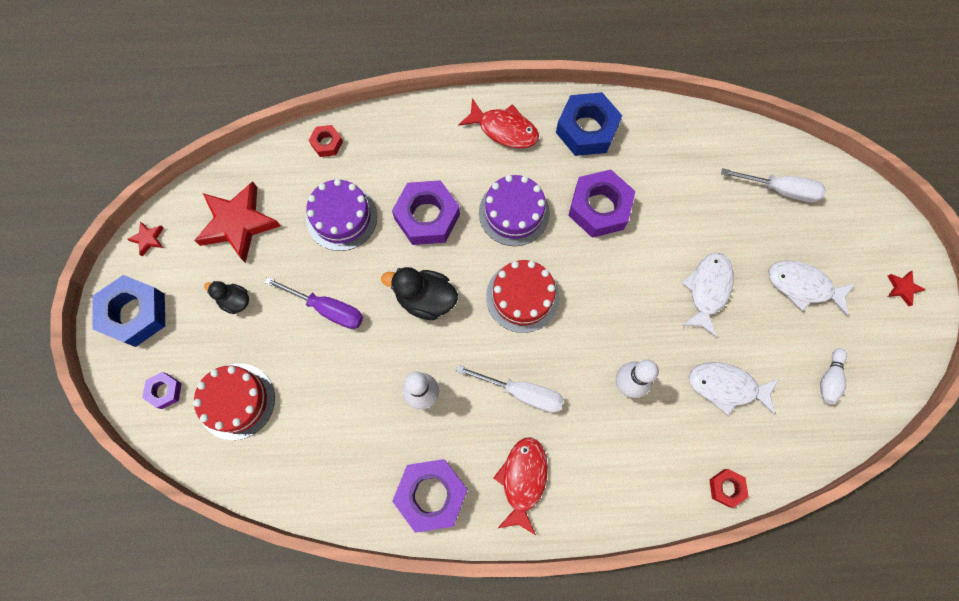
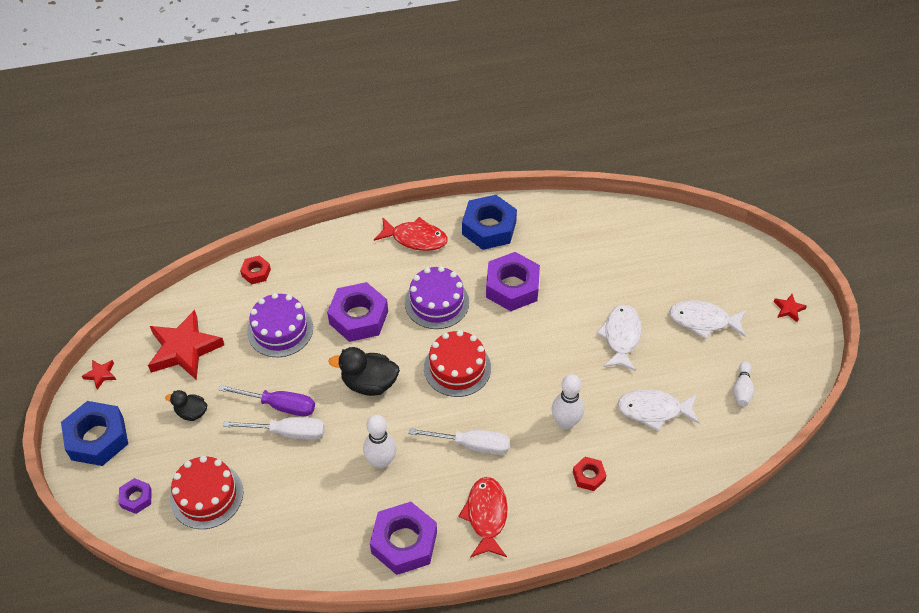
camera: 10 degrees left, 20 degrees down
(726, 488) = (670, 491): red nut -> red nut (588, 476)
(780, 190) = (667, 249): white screwdriver -> white screwdriver (288, 432)

